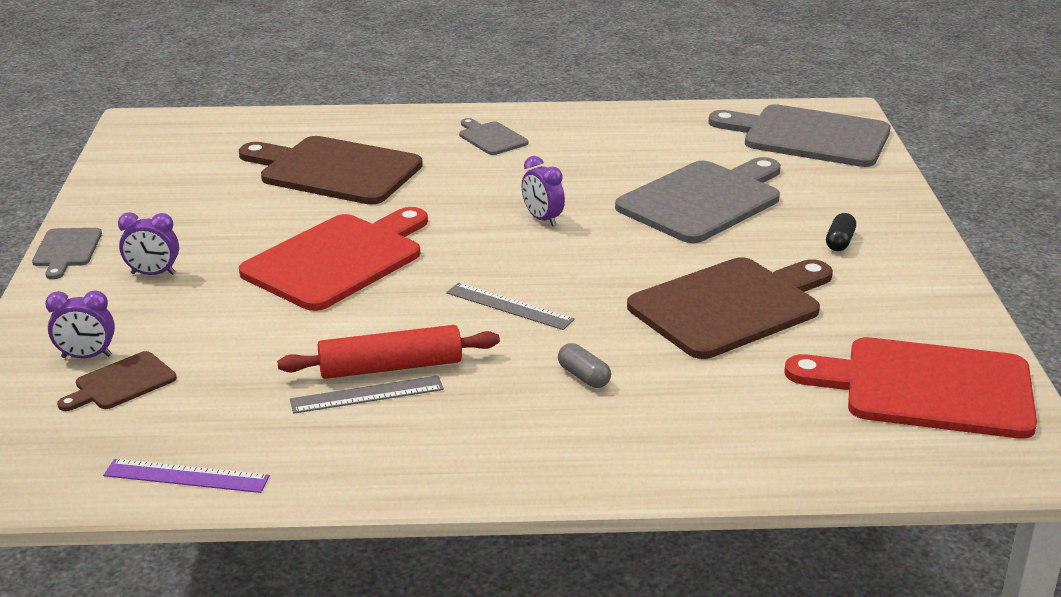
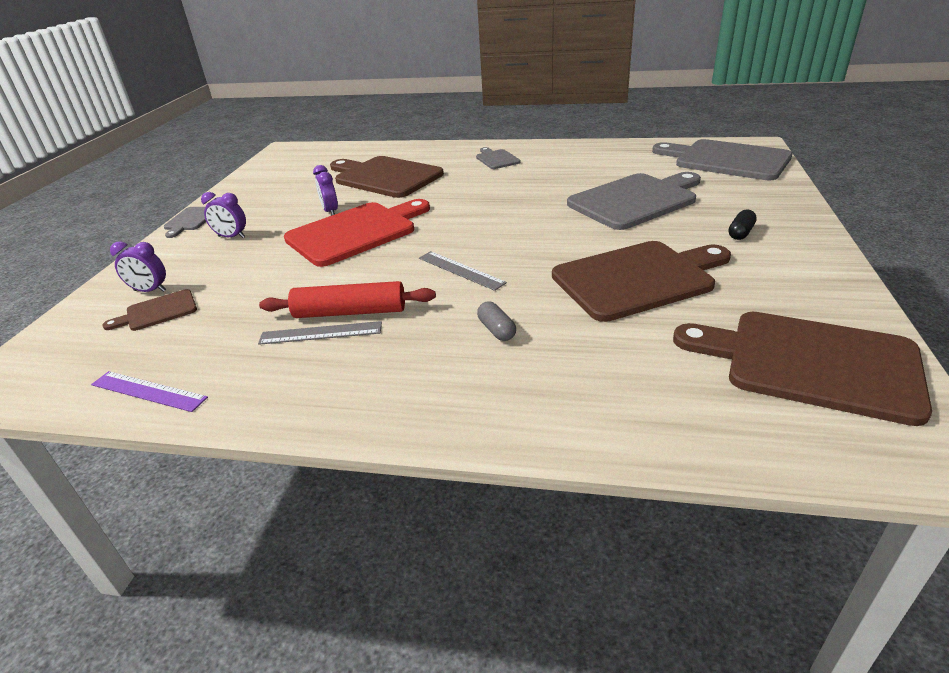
camera: 15 degrees right, 5 degrees up
(542, 219) = (511, 210): purple clock -> purple clock (330, 211)
(927, 388) = (810, 363): red cutting board -> brown cutting board

